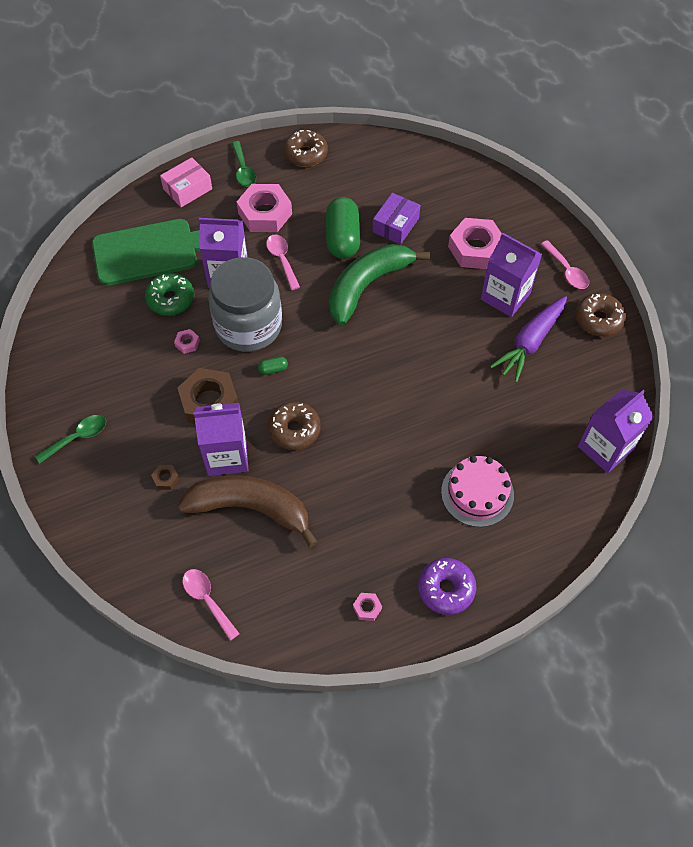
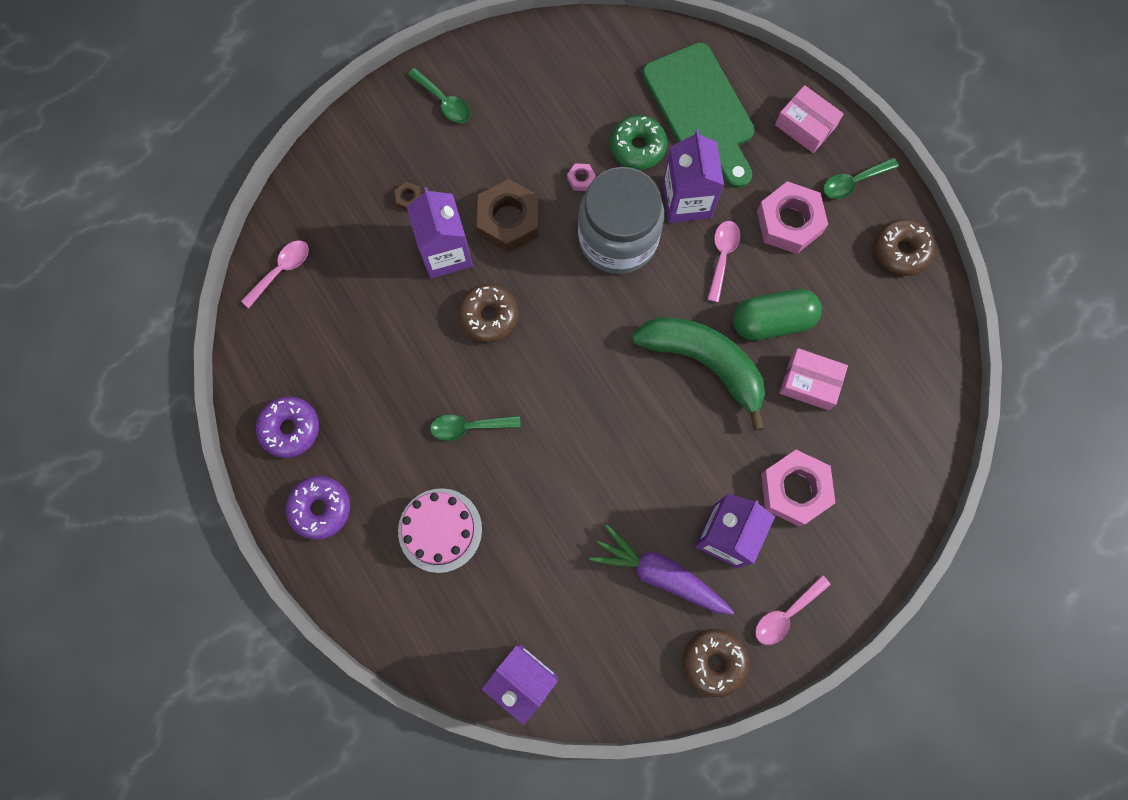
camera: 80 degrees right, 15 degrees up
(250, 508) = (387, 290): brown banana -> none
(273, 369) = (564, 278): green capsule -> none
(282, 260) = (722, 256): pink spoon -> pink spoon turned 45 degrees counterclockwise
(367, 608) = (290, 429): pink nut -> purple donut
(390, 459) = (469, 427): none -> green spoon
(395, 225) = (809, 382): purple box -> pink box

